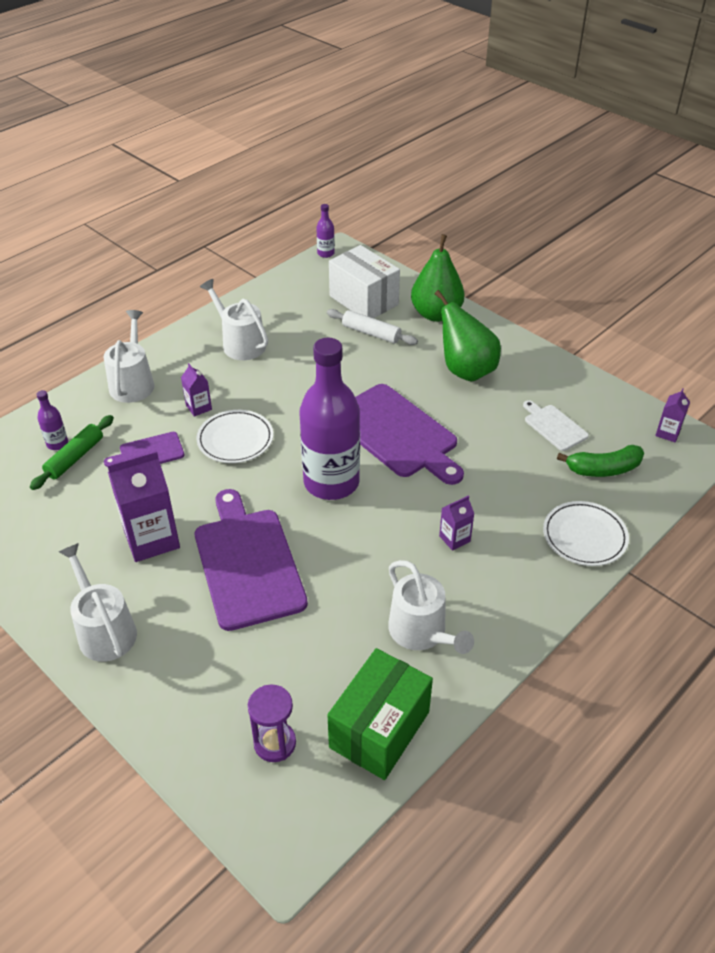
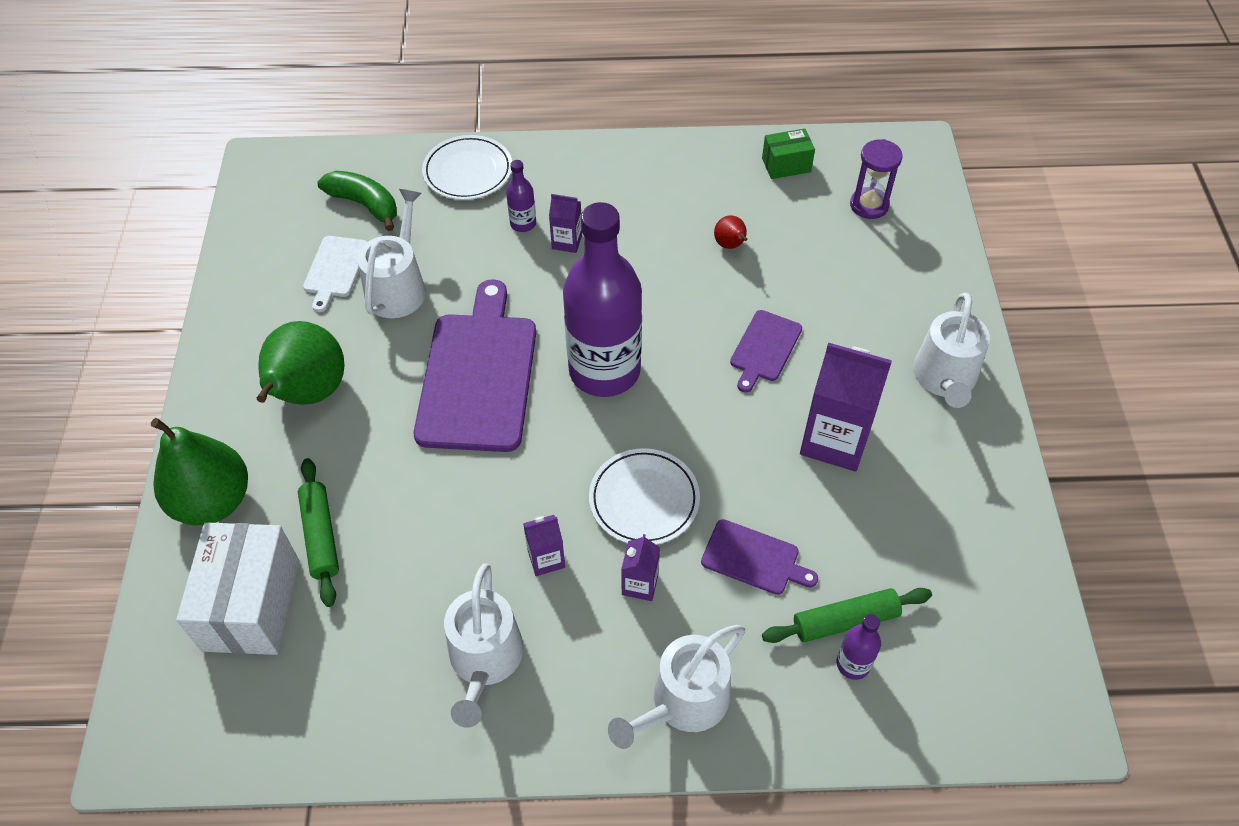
camera: 135 degrees left, 10 degrees up
(248, 563) = (764, 348): purple cutting board -> purple cutting board, size x0.49
(326, 253) = (161, 764): purple bottle -> purple bottle (523, 224)
(346, 620) = (730, 245): none -> red pear
(371, 333) = (320, 536): white rolling pin -> green rolling pin
(379, 729) = (786, 165): green box -> green box, size x0.53
(421, 632) = (683, 198): white watering can -> white watering can (398, 287)
(667, 433) = (261, 192): purple carton -> purple carton (546, 559)

